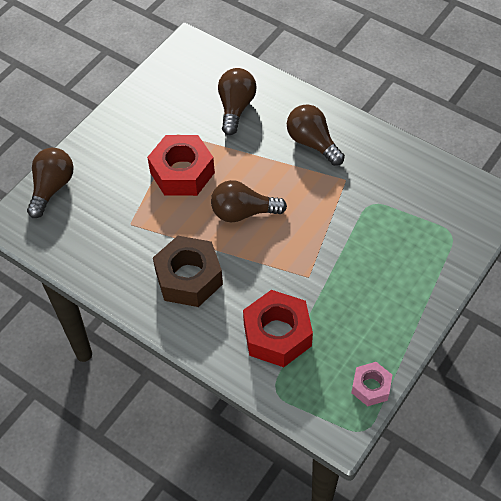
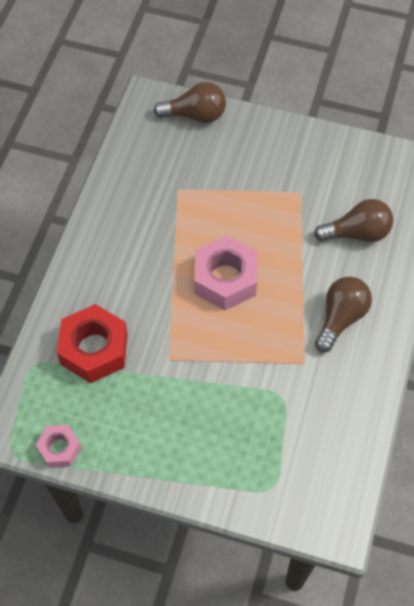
camera: 70 degrees right, 5 degrees up
(182, 172) = (254, 212): red nut -> none
(189, 278) = (133, 256): brown nut -> none
(243, 212) = (225, 279): brown light bulb -> pink nut

